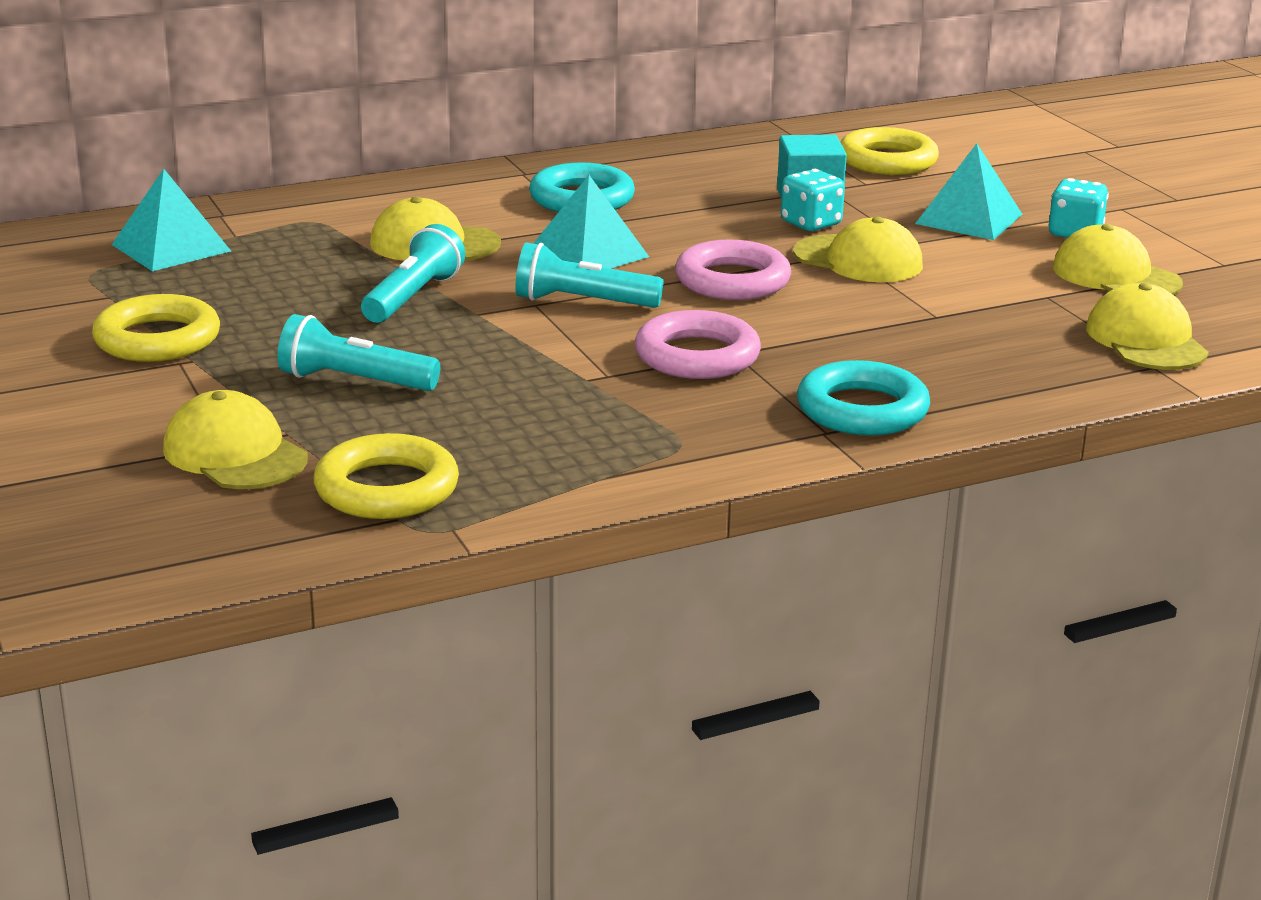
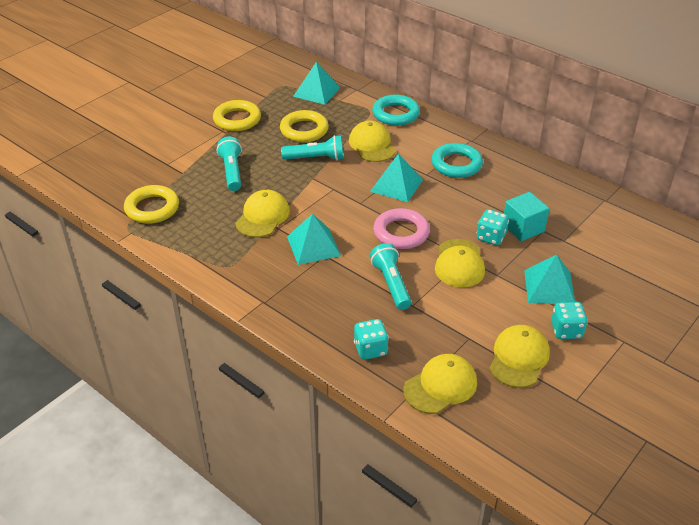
camera: 65 degrees right, 15 degrees up
(235, 453) = (160, 168): yellow cap -> yellow cap (263, 217)
(582, 302) = (344, 200): turquoise flashlight -> turquoise flashlight (391, 284)
(697, 356) = (313, 246): pink ring -> turquoise pyramid
(862, 410) = (292, 307): turquoise ring -> turquoise ring (395, 114)
(887, 161) = (604, 239): yellow ring -> yellow ring (304, 130)
(1025, 370) = (370, 349): none -> turquoise dice

